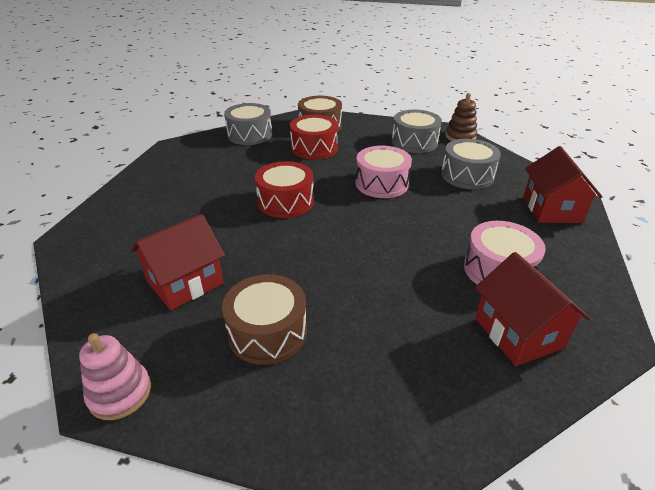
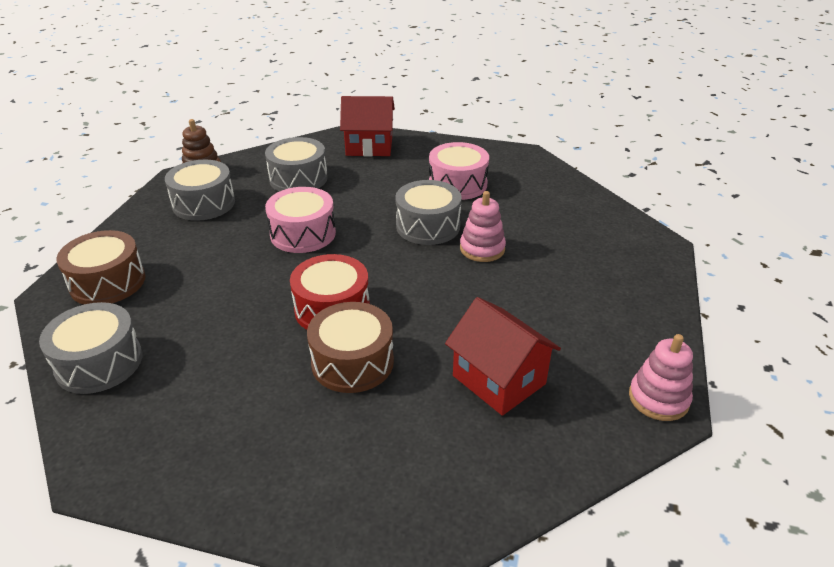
camera: 90 degrees left, 0 degrees up
(267, 332) = (558, 309): brown drum -> brown drum (352, 362)
(314, 148) = (185, 287): red drum -> none
(371, 283) = (482, 249): none -> pink stacking toy
(406, 247) = (428, 226): none -> grey drum
(518, 333) = (528, 187): red house -> none

